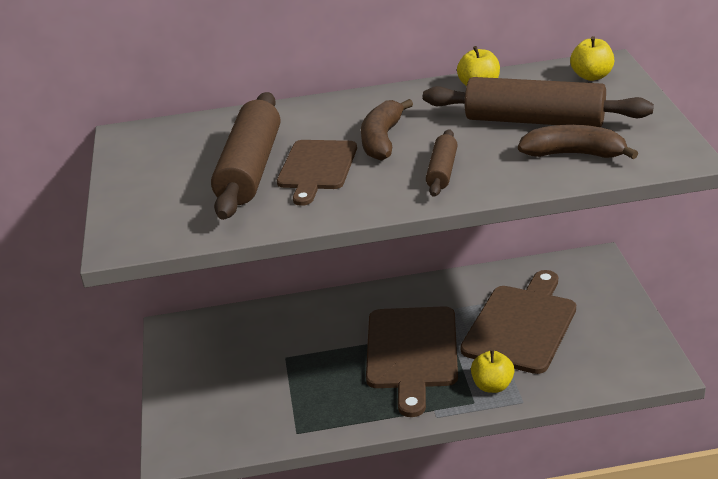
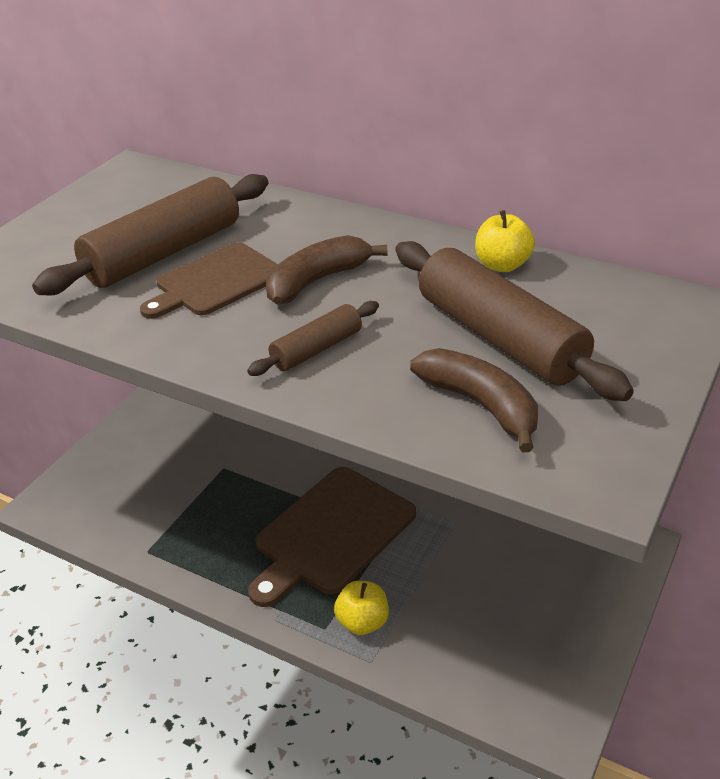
camera: 35 degrees right, 5 degrees up
(521, 325) = (467, 572): brown cutting board -> none
(591, 76) = (649, 312): yellow apple -> none

